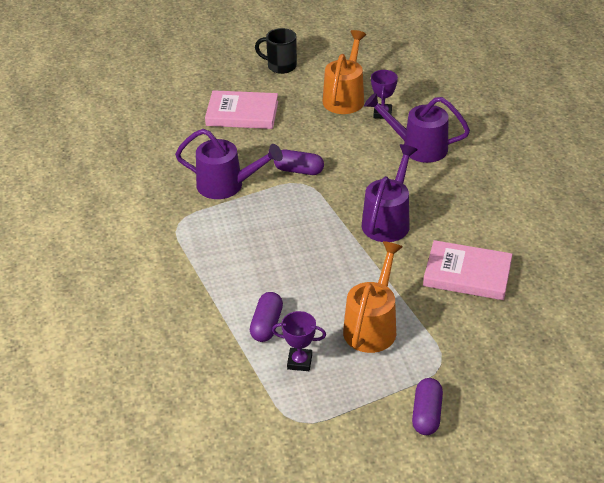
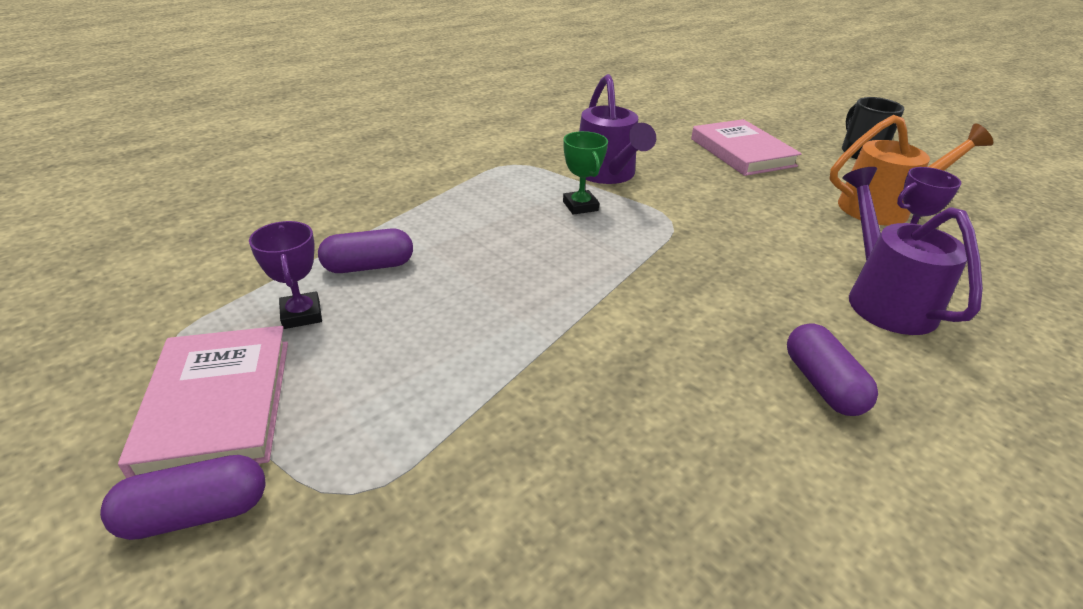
camera: 60 degrees right, 5 degrees down
(259, 213) = (580, 206): none -> green trophy
(298, 170) = (692, 212): purple capsule -> purple capsule (822, 384)
(373, 325) = (417, 368): orange watering can -> none
(388, 220) = (680, 315): purple watering can -> none
(467, 274) = (635, 458): pink book -> pink book (218, 404)

